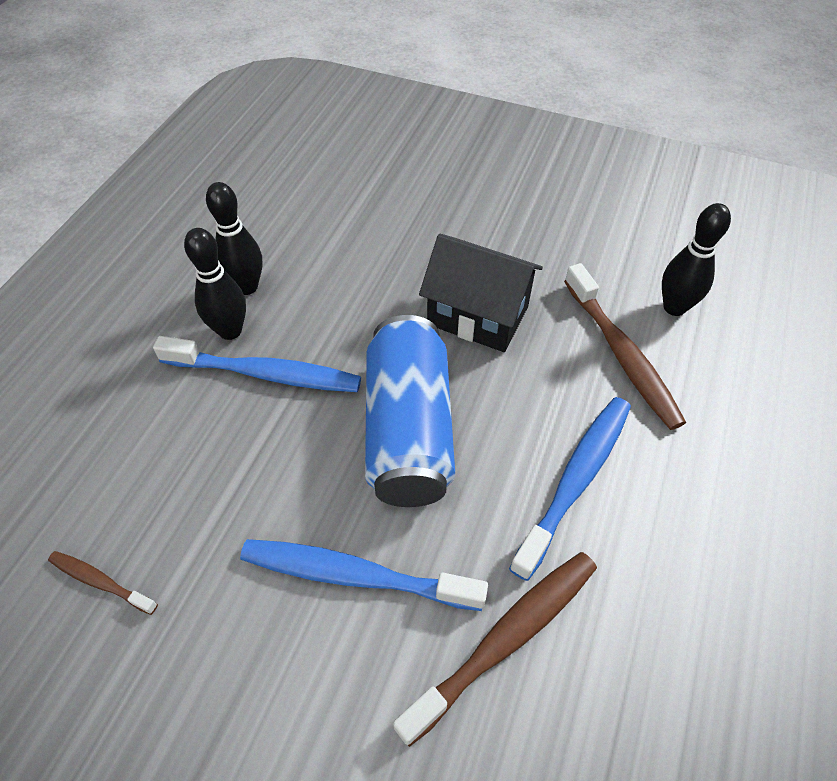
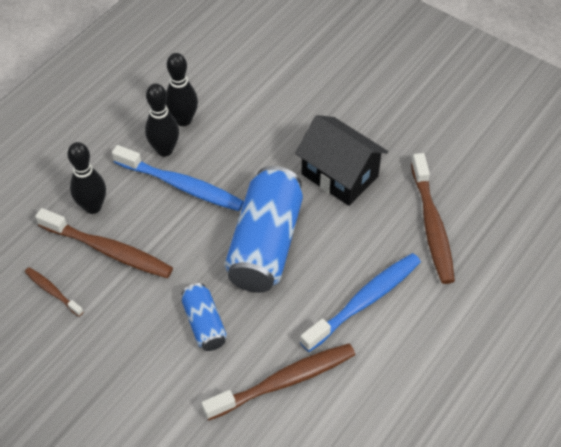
camera: 15 degrees right, 0 degrees up
(178, 493) = (108, 250): none -> brown toothbrush
(355, 575) = (204, 324): blue toothbrush -> blue can
(674, 307) = (486, 200): black bowling pin -> black bowling pin (93, 207)

